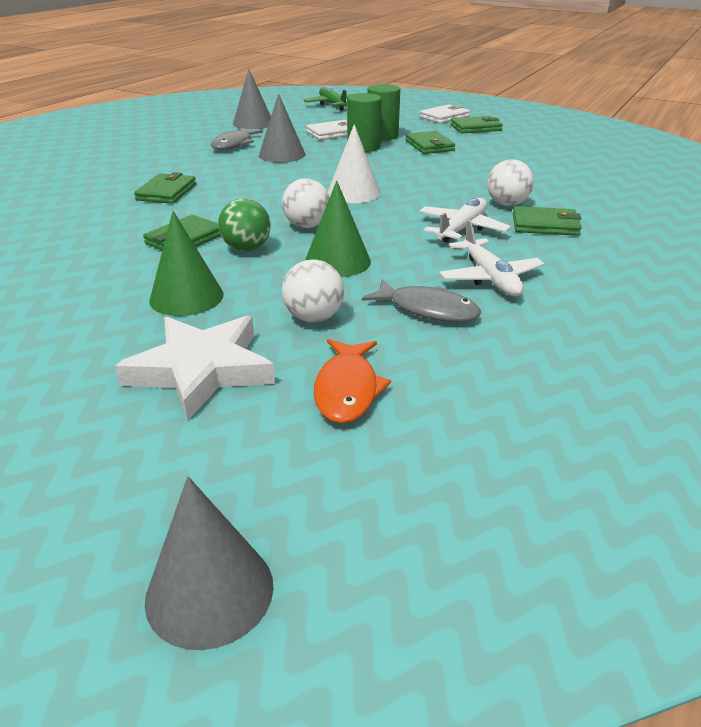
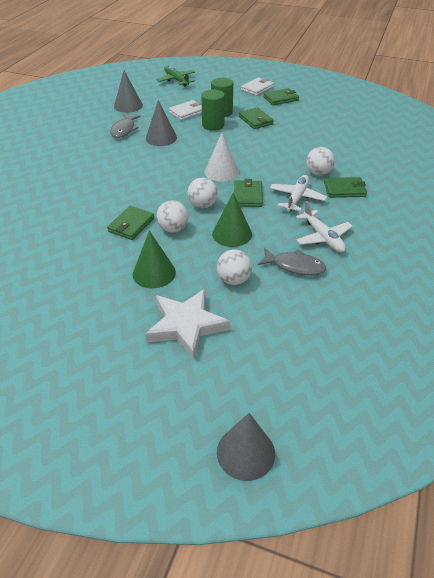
camera: 10 degrees left, 10 degrees up
(167, 192) = (99, 182): green wallet -> green wallet (248, 195)
(246, 248) = (173, 229): green ball -> white ball
(347, 389) = (269, 328): orange fish -> none

